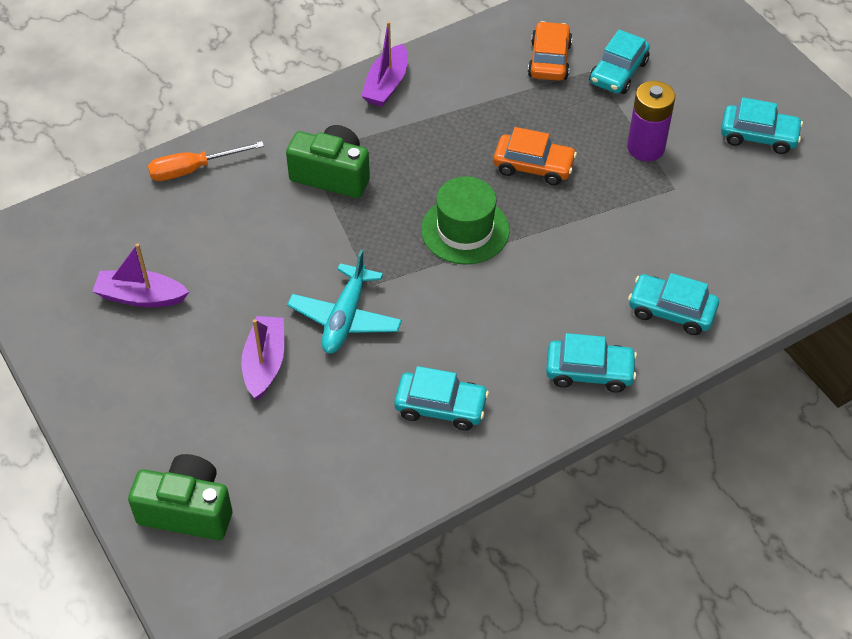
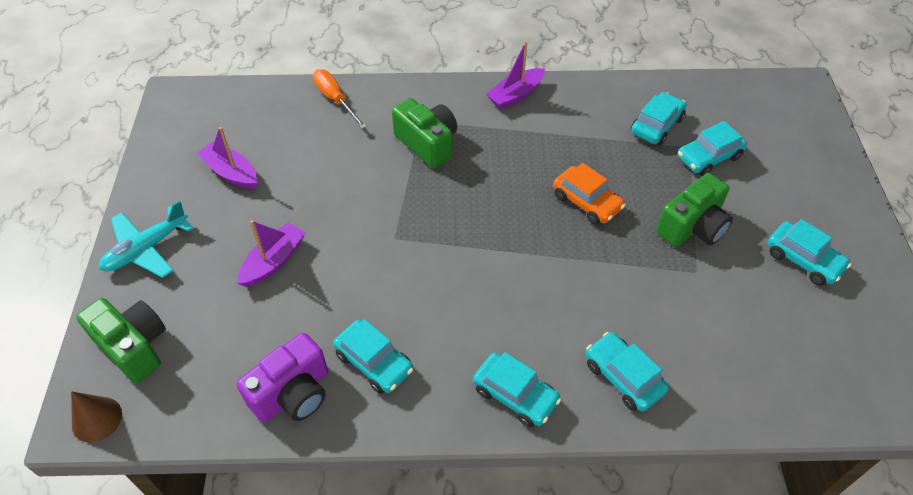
camera: 30 degrees right, 0 degrees up
(193, 169) = (335, 99): orange screwdriver -> orange screwdriver turned 45 degrees clockwise
(209, 590) = (97, 419): none -> brown cone
(345, 318) = (356, 255): turquoise plane -> turquoise plane (146, 249)
(385, 471) = (293, 393): none -> purple camera
(465, 230) = (496, 228): green hat -> none
(549, 60) = (656, 125): orange car -> turquoise car
(645, 148) = (692, 227): purple battery -> green camera

